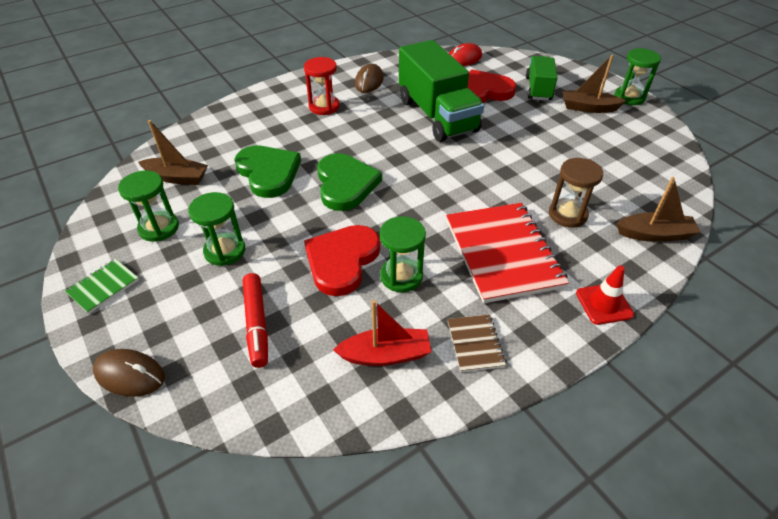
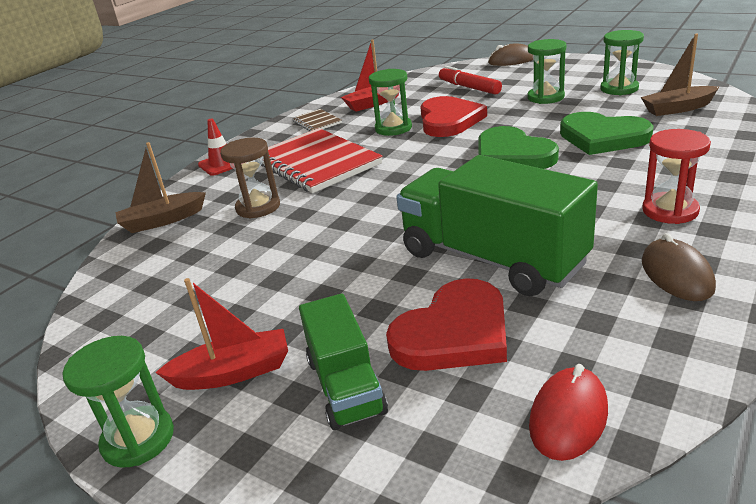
camera: 160 degrees right, 15 degrees down
(103, 287) = (593, 67): green notebook -> none
(588, 108) = (233, 372): brown boat -> red boat

